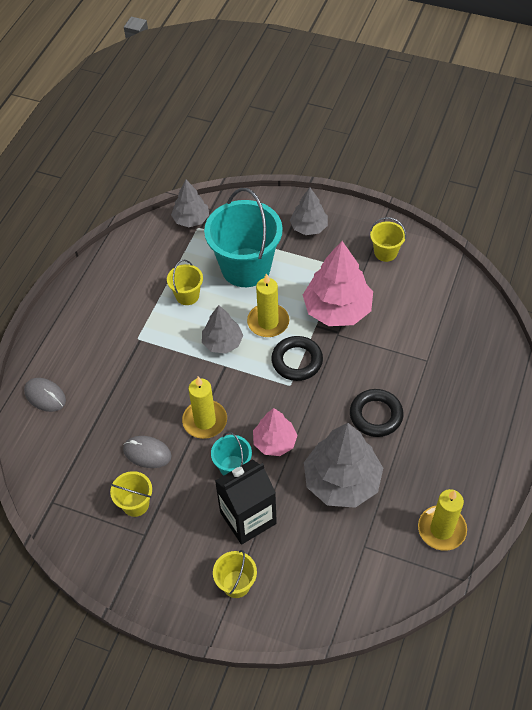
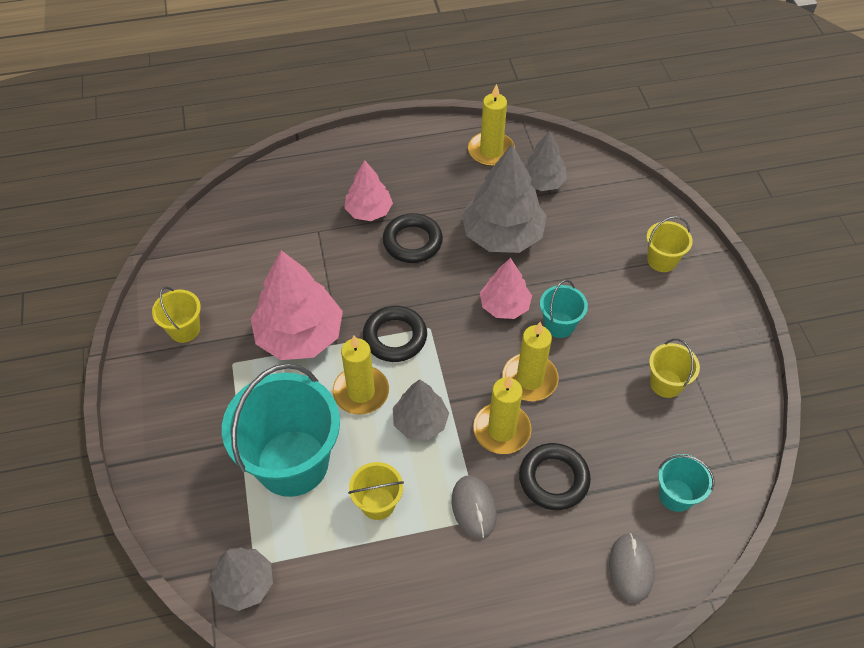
camera: 125 degrees left, 0 degrees up
(62, 451) = (676, 495): none -> turquoise bucket
(128, 391) = (553, 479): none -> black ring
(147, 453) = (607, 409): grey mouse -> grey mouse (474, 508)
(182, 383) = (501, 430): none -> yellow candle
(248, 518) = (597, 284): black carton -> none
(309, 227) = (183, 428): grey tree -> grey tree (542, 182)
(427, 402) = (369, 211): none -> pink tree

